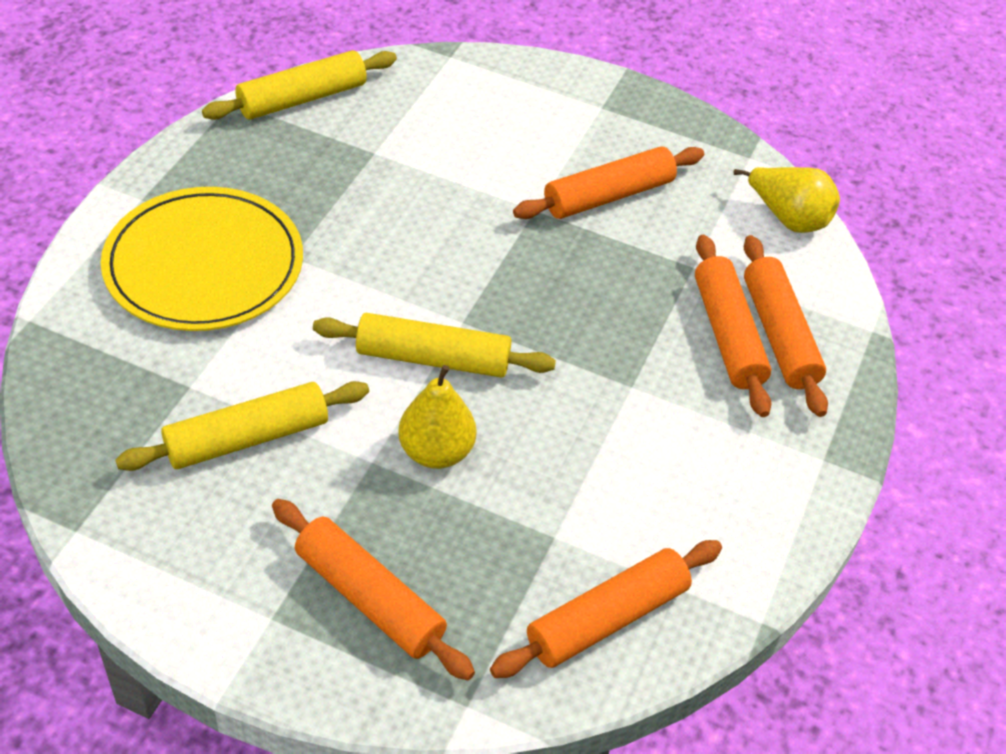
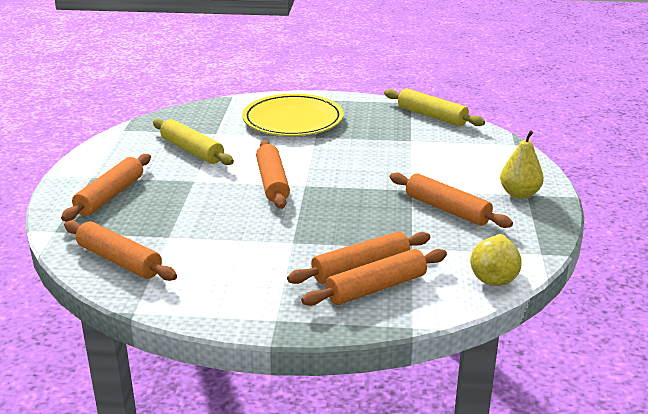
camera: 75 degrees right, 20 degrees down
(433, 358) = (272, 182): yellow rolling pin -> orange rolling pin
(436, 452) = (209, 195): yellow pear -> yellow pear (519, 194)

